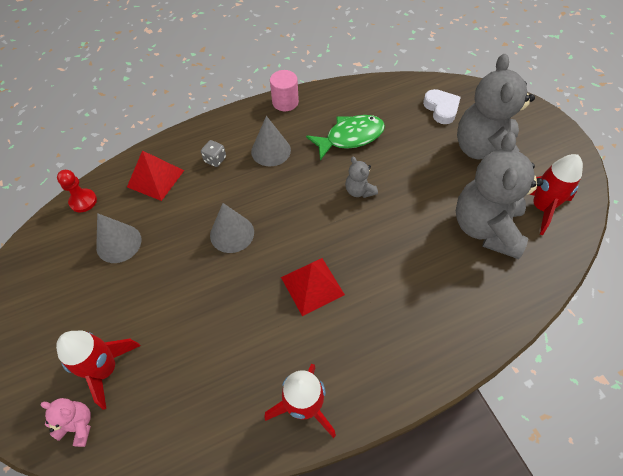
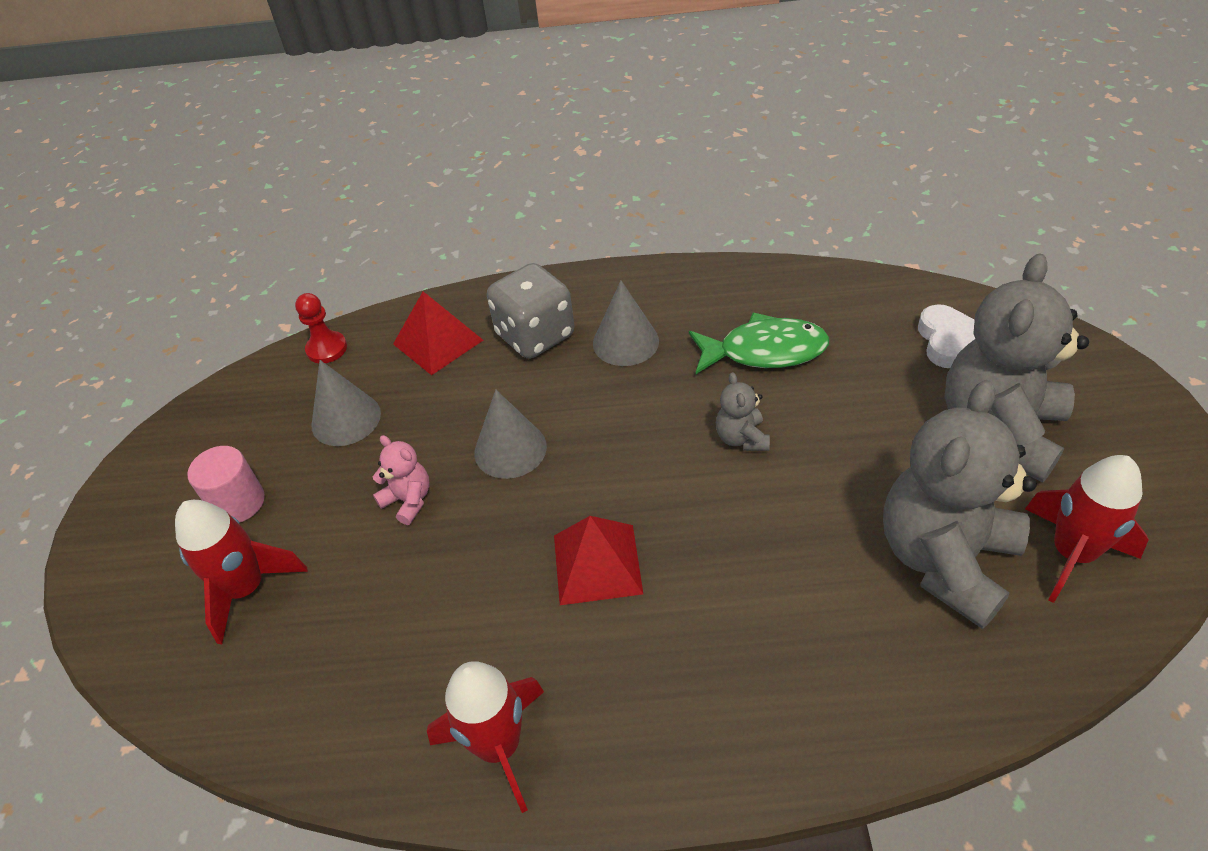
camera: 25 degrees right, 10 degrees down
(78, 425) = (176, 654): pink teddy bear -> pink teddy bear (408, 500)
(215, 159) = (535, 335): grey dice -> grey dice, size x2.16
(285, 102) = (681, 275): pink cylinder -> pink cylinder (238, 503)

